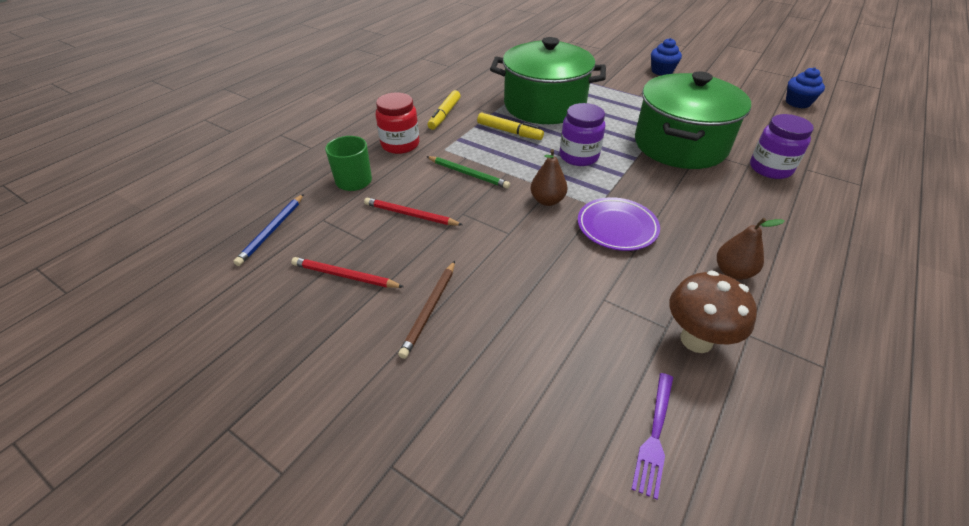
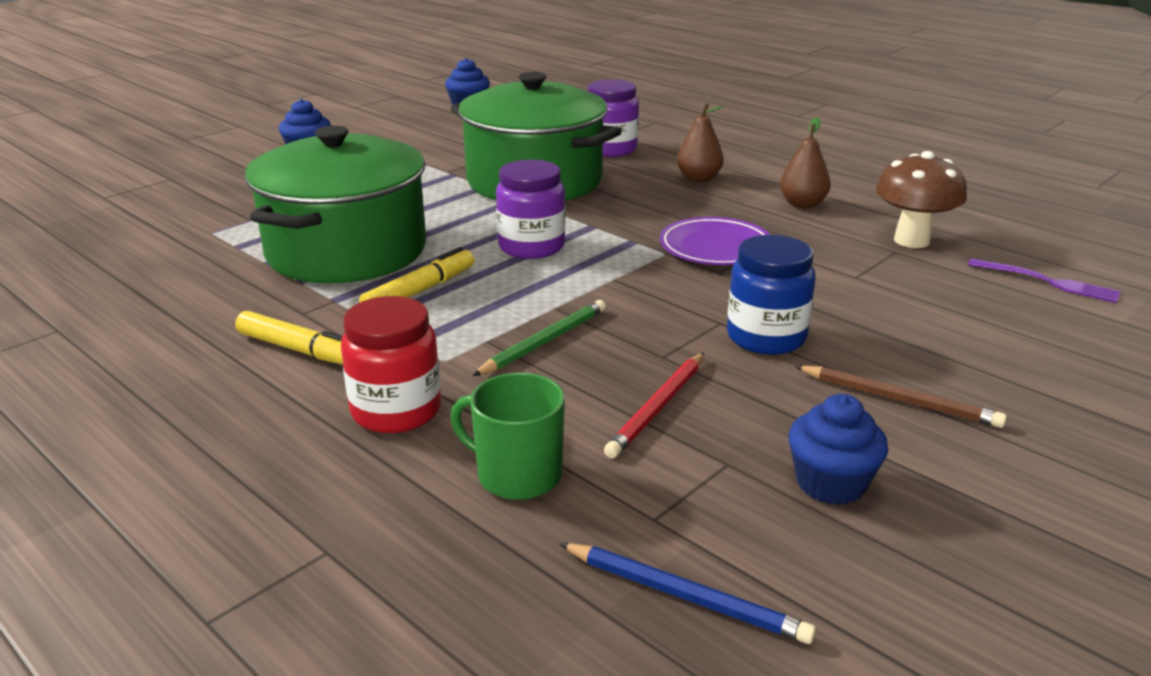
camera: 80 degrees left, 15 degrees down
(345, 276) = (830, 483): red pencil -> blue cupcake
(494, 252) = (766, 337): none -> blue jar
(547, 200) = (644, 284): brown pear -> brown pear (698, 179)

